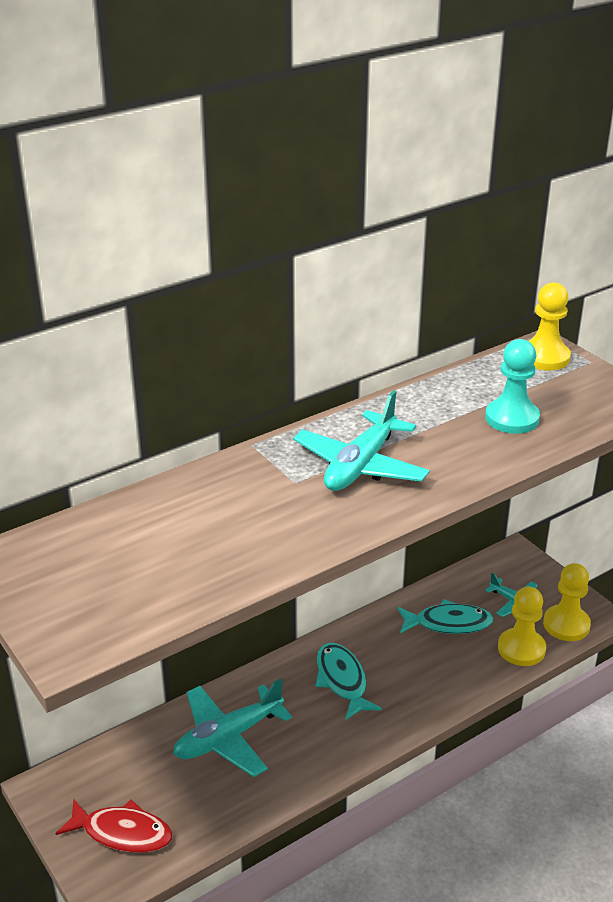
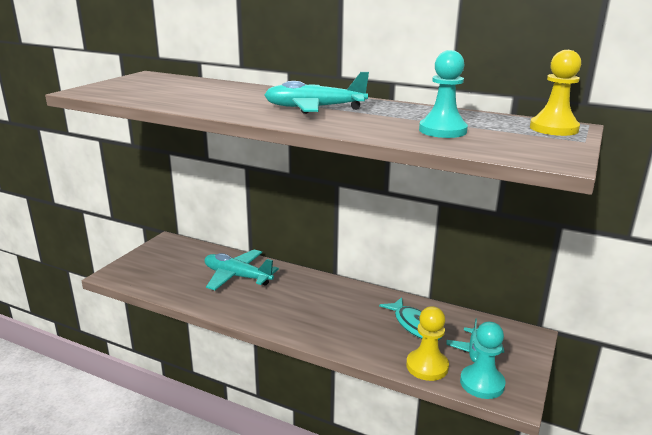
camera: 60 degrees right, 10 degrees down
(122, 833) = (149, 268): red fish -> none
(342, 680) = (317, 299): turquoise fish -> none
(566, 625) = (482, 383): yellow pawn -> turquoise pawn

